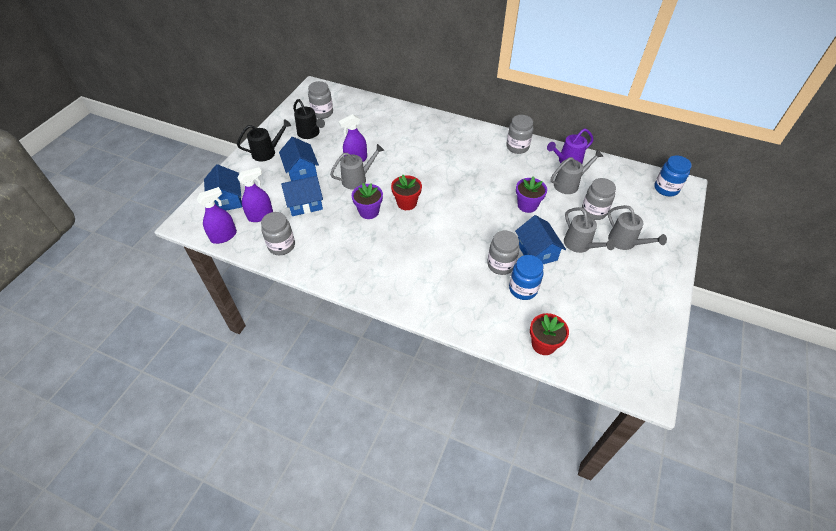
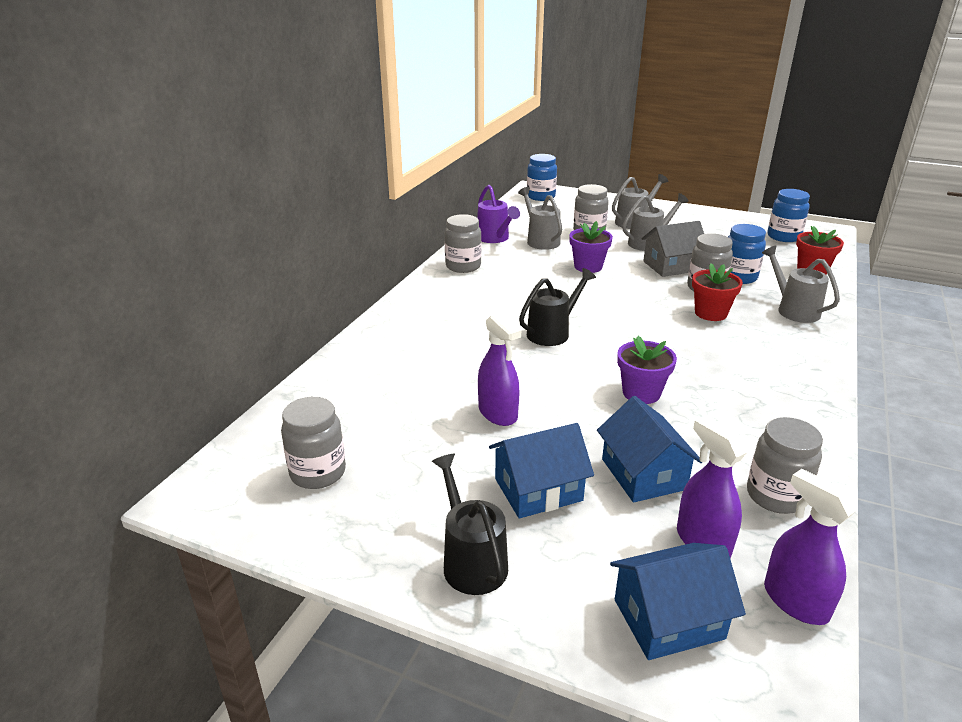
camera: 90 degrees left, 20 degrees down
(310, 133) = (400, 487): black watering can -> black watering can (552, 332)
(357, 179) = (556, 409): grey watering can -> grey watering can (793, 310)
(406, 203) = (608, 356): red flower pot -> red flower pot (710, 313)
(536, 251) = (671, 266): blue house -> grey house
(620, 346) = (783, 237): none -> blue jar

